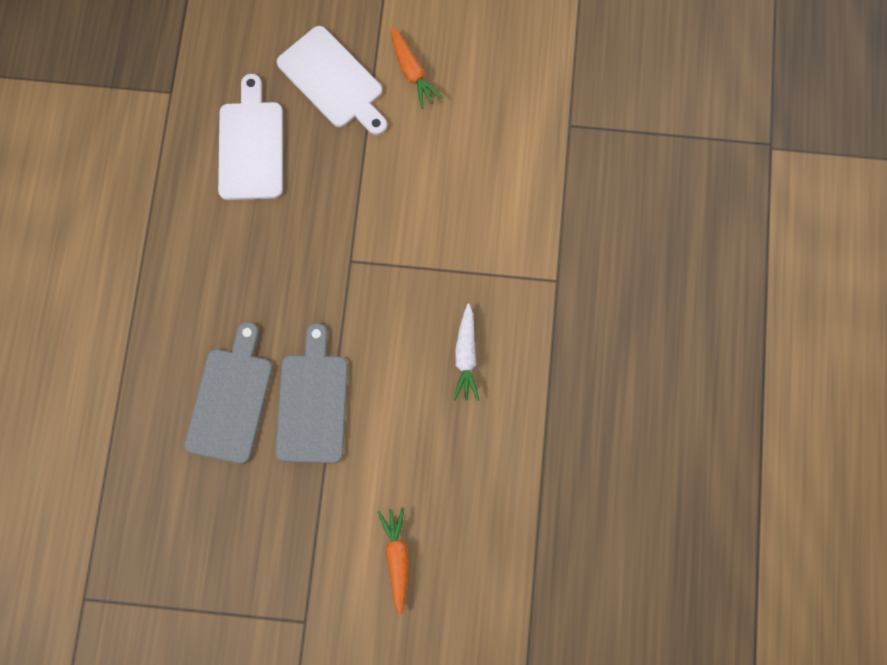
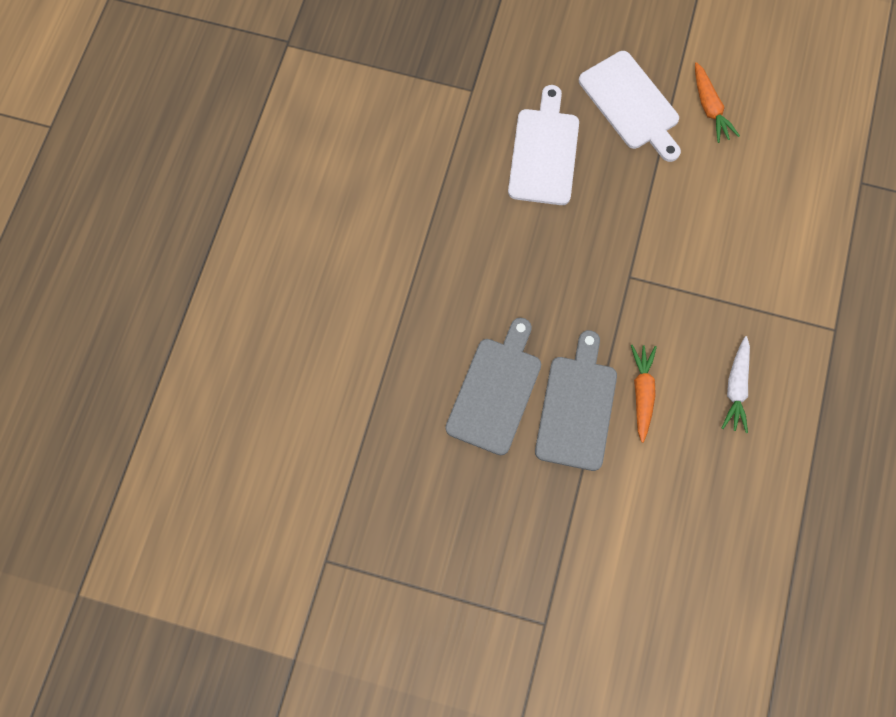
camera: 10 degrees right, 5 degrees down
(397, 558) = (645, 576): orange carrot -> orange carrot (642, 393)

